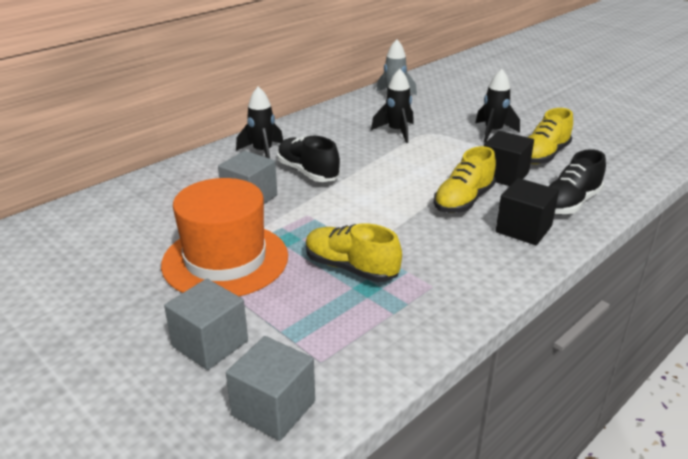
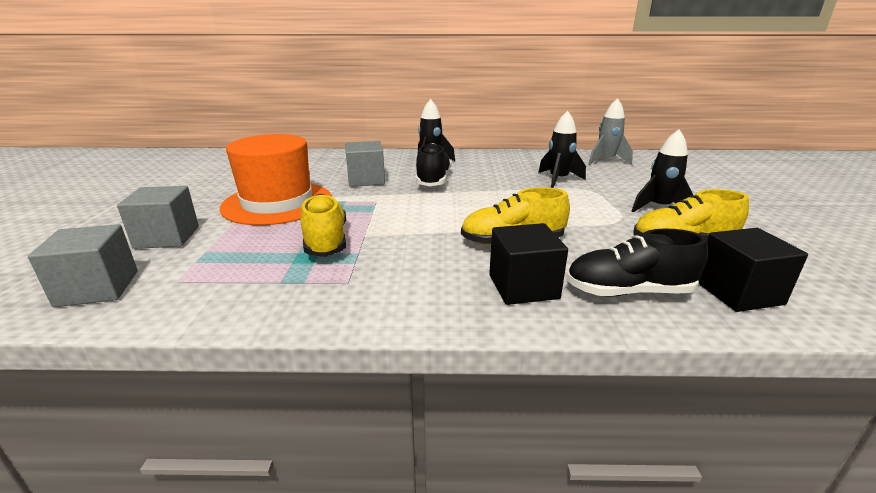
camera: 45 degrees right, 5 degrees down
(504, 175) = (598, 240): black cube -> black cube (738, 292)

